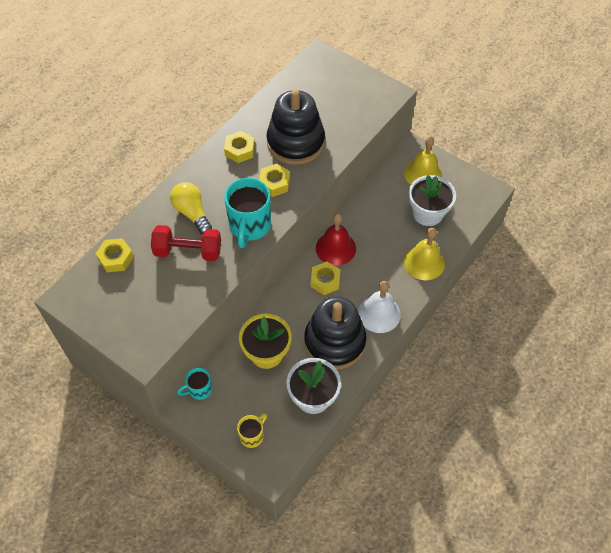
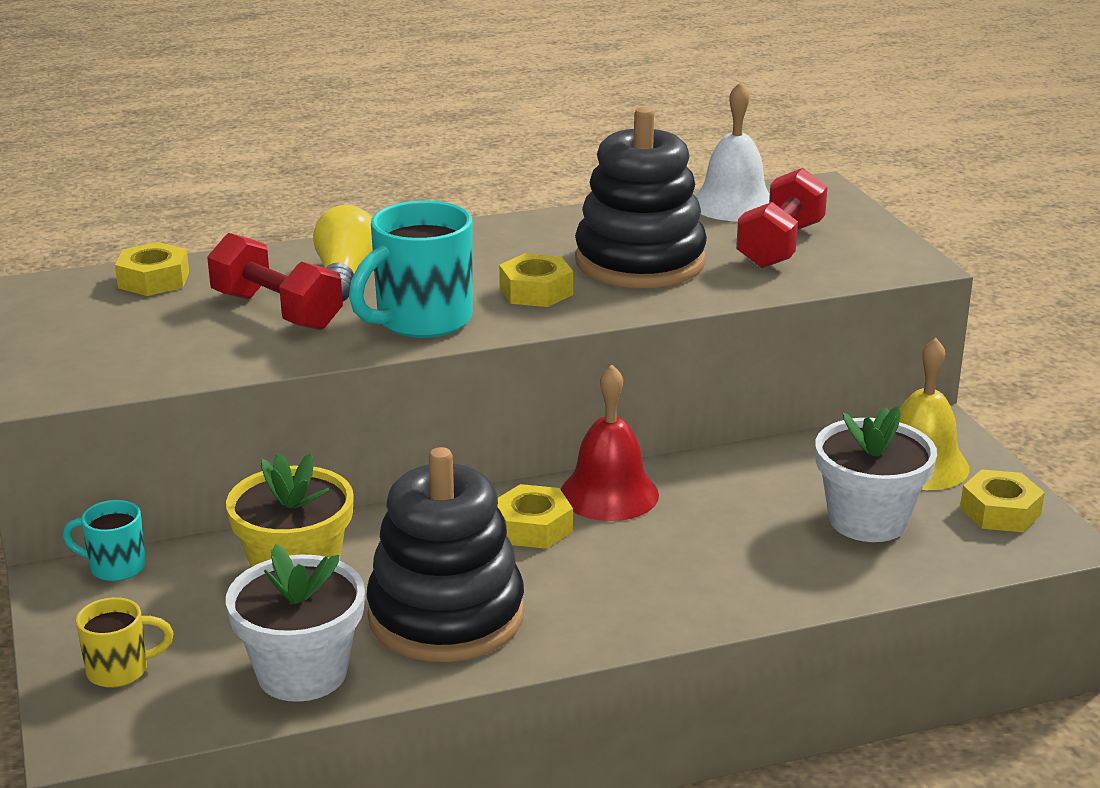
camera: 35 degrees right, 30 degrees down
(240, 150) = (525, 240): yellow nut -> yellow nut (1000, 511)
(337, 104) = (781, 246): none -> red dumbbell
(379, 314) = (588, 616): white bell -> white bell (733, 204)
(424, 262) = (778, 584): yellow bell -> none

